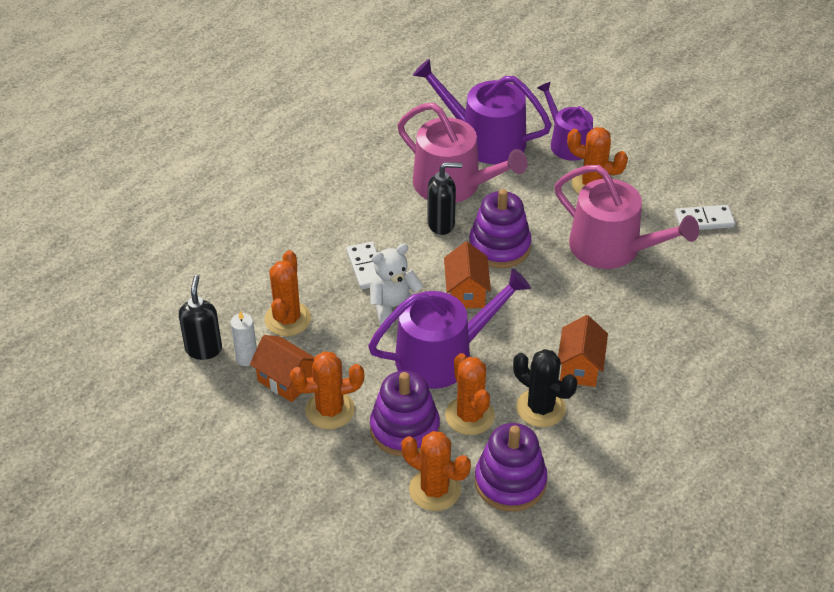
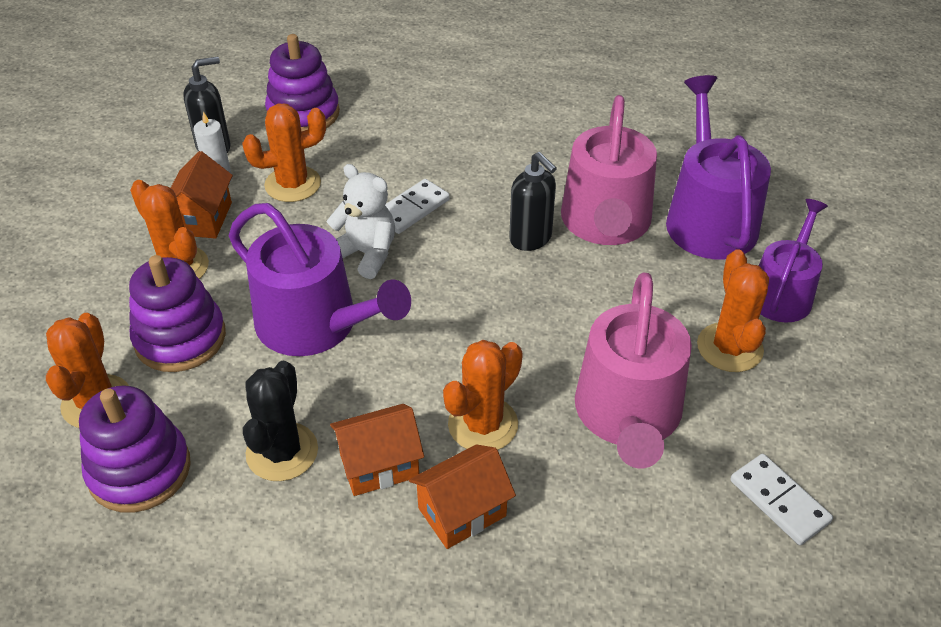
camera: 60 degrees right, 0 degrees up
(466, 292) = (434, 304): orange house -> orange house (462, 512)
(470, 416) = (231, 387): orange cactus -> orange cactus (483, 424)
(499, 247) = (536, 303): purple stacking toy -> purple stacking toy (303, 113)

